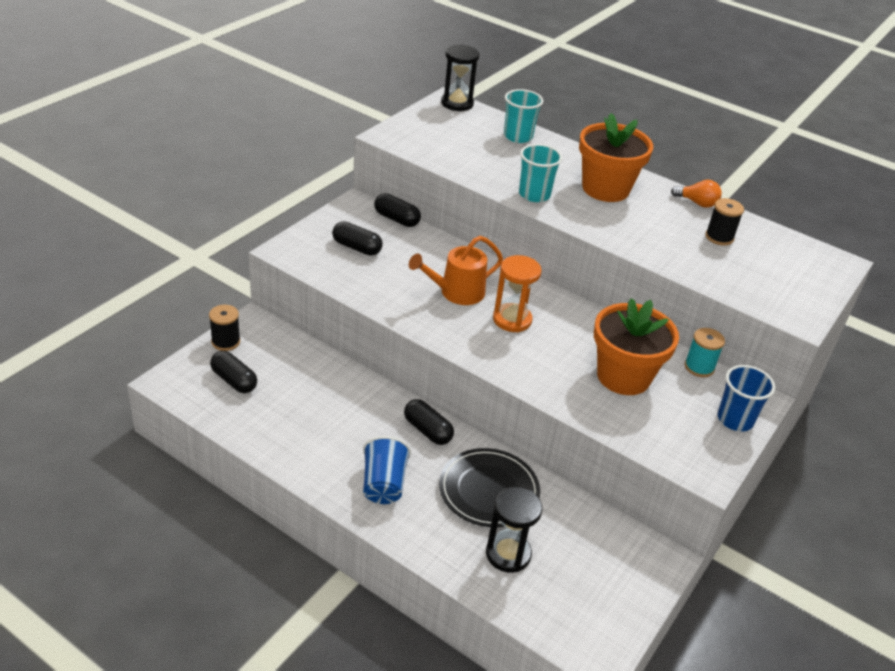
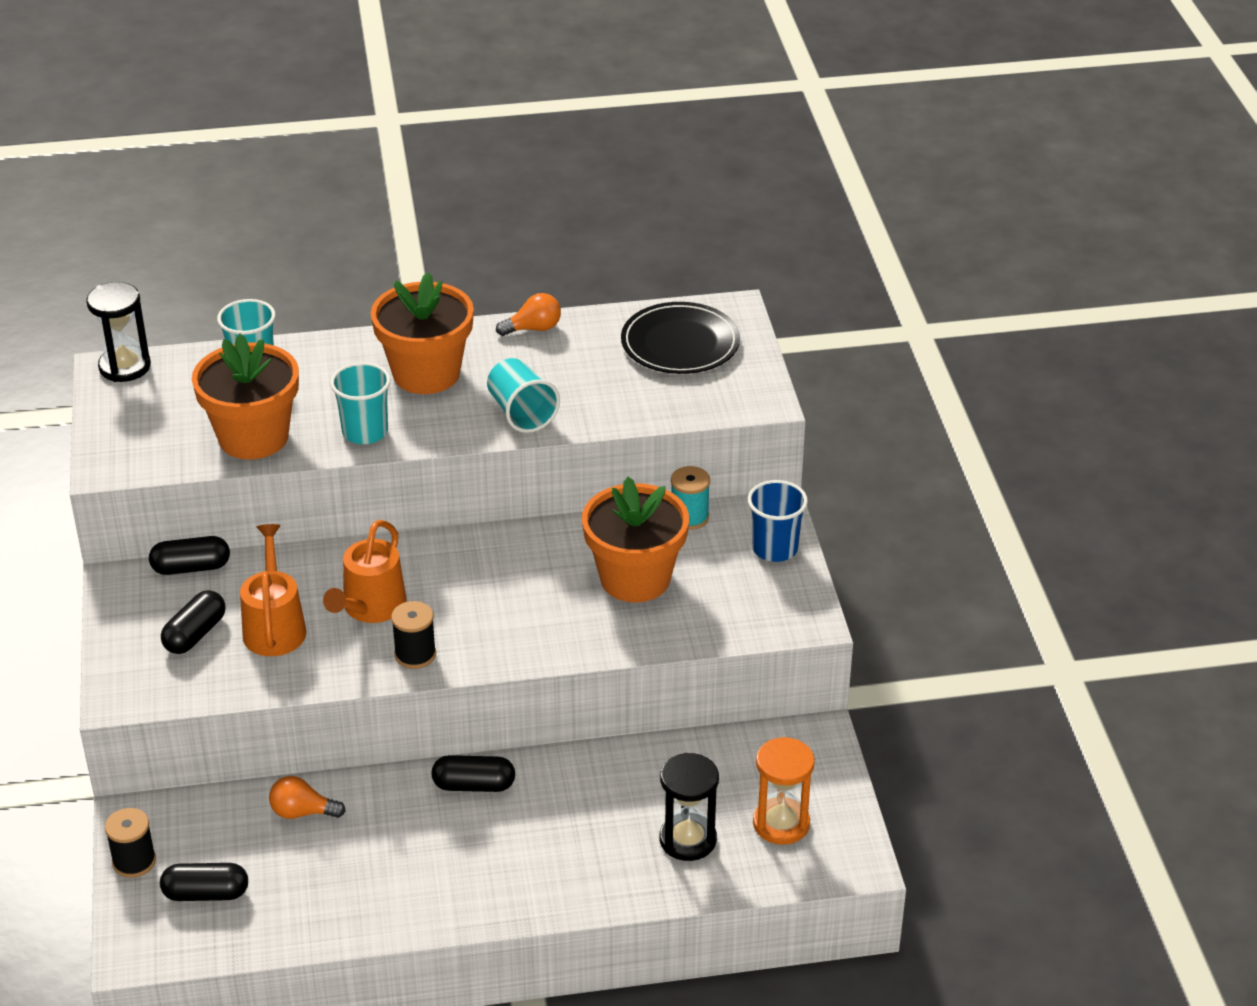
camera: 40 degrees left, 0 degrees up
(328, 378) = (302, 812): none -> orange light bulb
(357, 247) = (195, 634): black capsule -> black capsule turned 45 degrees counterclockwise
(383, 484) = (500, 870): blue cup -> none
(397, 269) = (274, 627): none -> orange watering can
(474, 164) = (253, 437): none -> orange flower pot
(488, 490) = (602, 797): black plate -> black plate (680, 343)
(512, 319) = (463, 597): orange hourglass -> orange hourglass (781, 823)
(634, 236) = (521, 413): none -> turquoise cup
(719, 237) = (599, 357): black spool -> black spool (415, 654)

